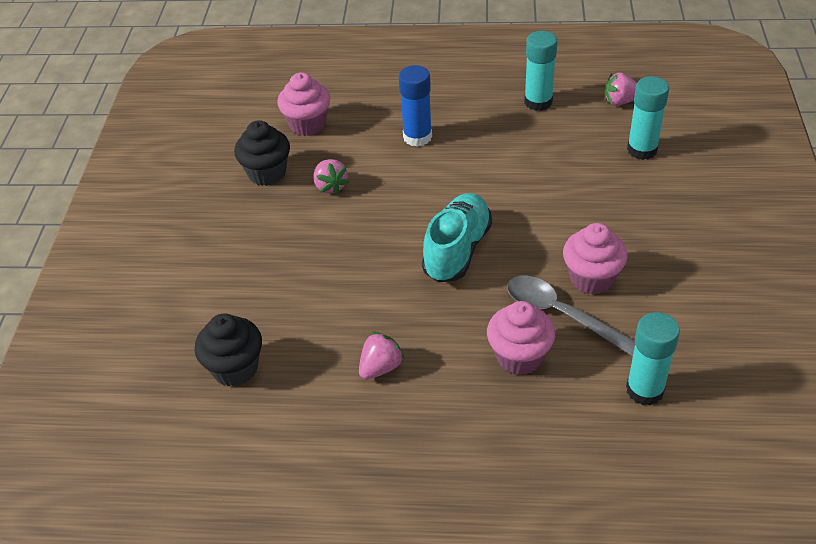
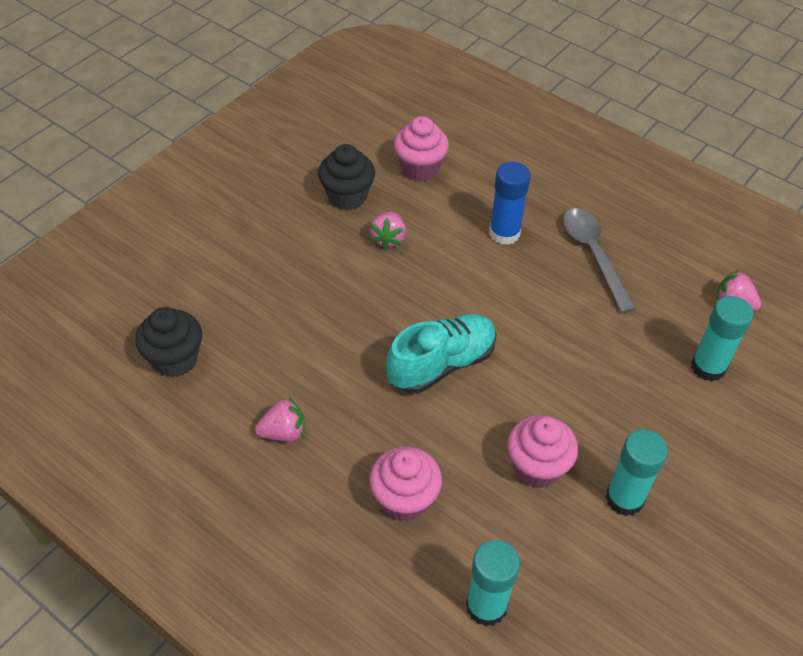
camera: 30 degrees right, 5 degrees up
(538, 102) = (649, 259): turquoise glue stick -> turquoise glue stick (624, 498)
(561, 315) = (477, 484): grey spoon -> grey spoon (593, 255)

